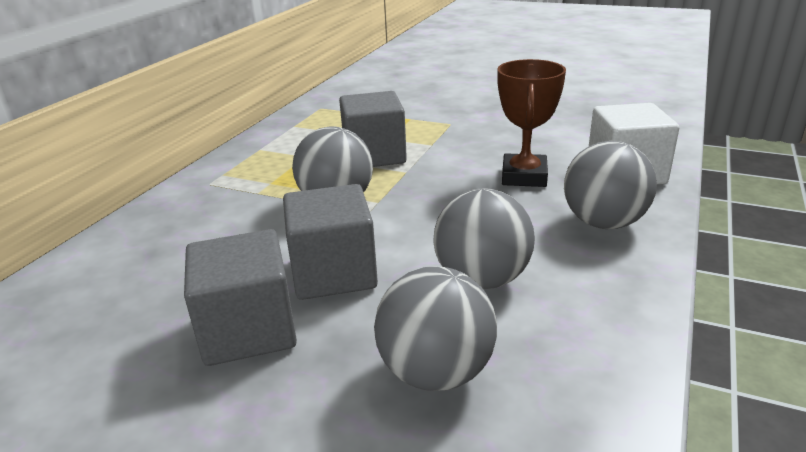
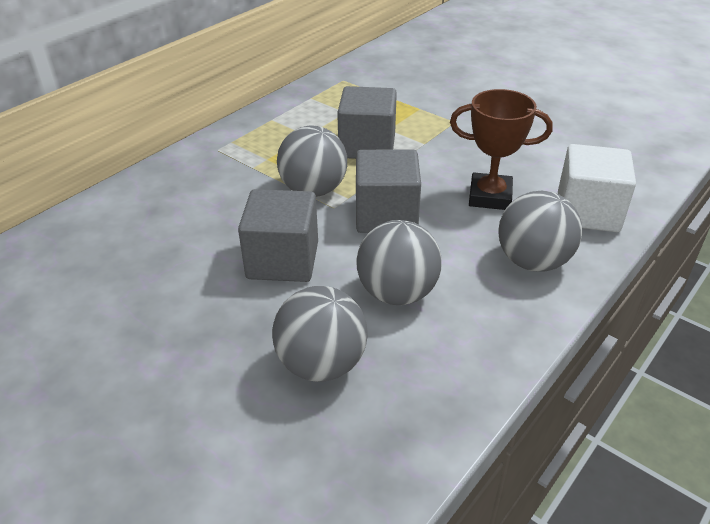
camera: 15 degrees right, 10 degrees up
(248, 330) = (201, 296): grey cube -> grey cube (386, 215)
(524, 176) = (490, 197): brown trophy -> brown trophy turned 75 degrees clockwise

